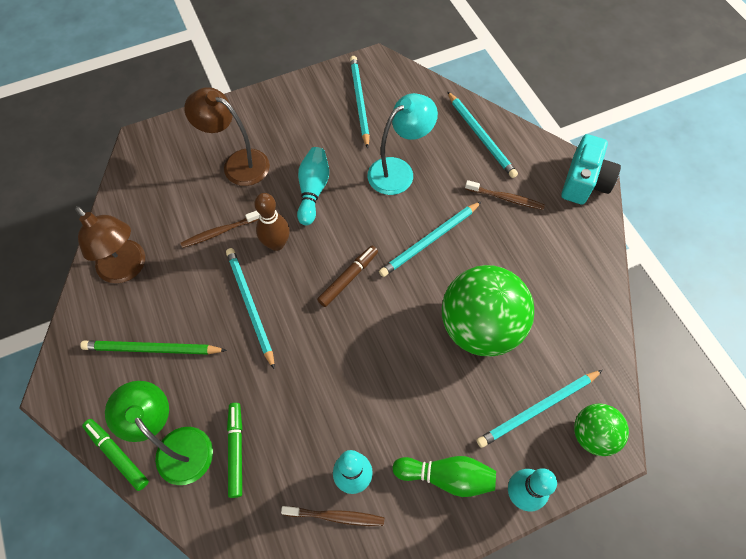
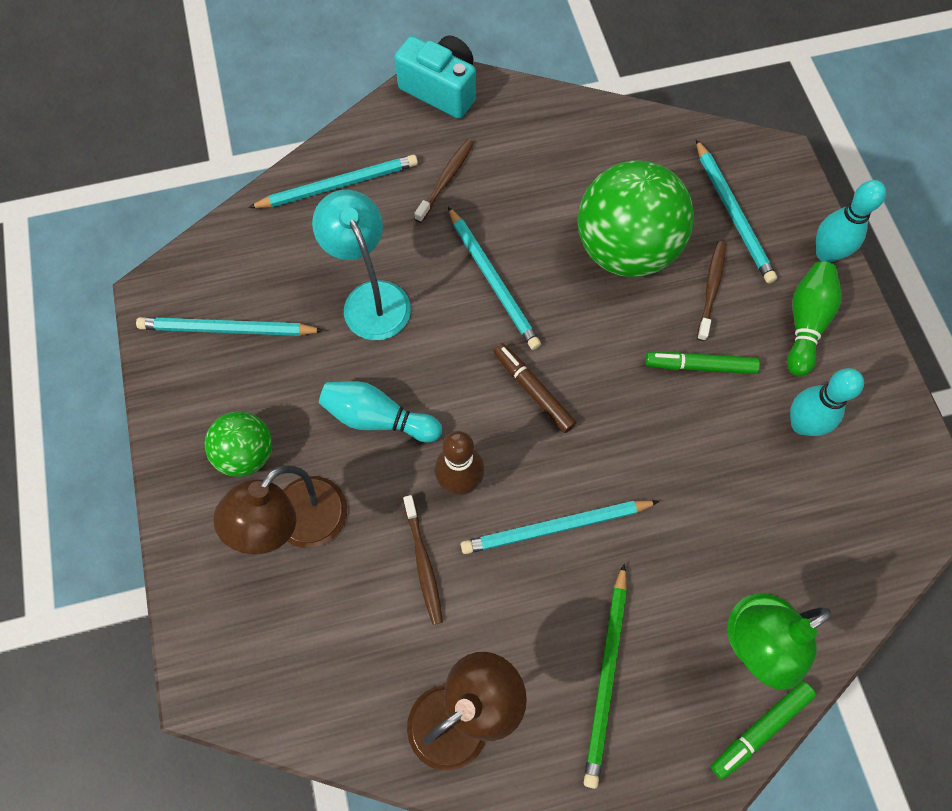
camera: 80 degrees left, 5 degrees up
(236, 450) = (762, 563): green marker -> green marker (699, 366)
(336, 516) = (847, 450): brown toothbrush -> brown toothbrush (711, 289)
(592, 434) = (765, 170): green ball -> green ball (247, 453)

